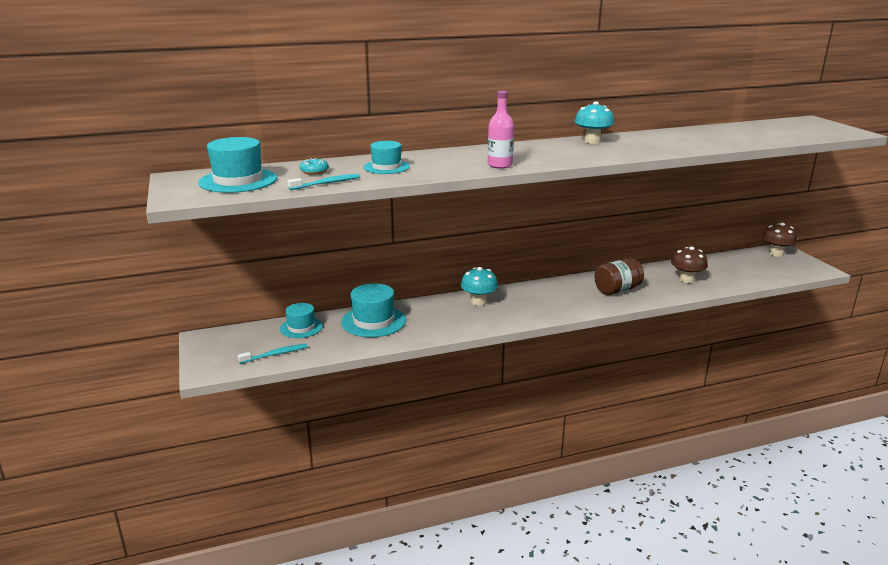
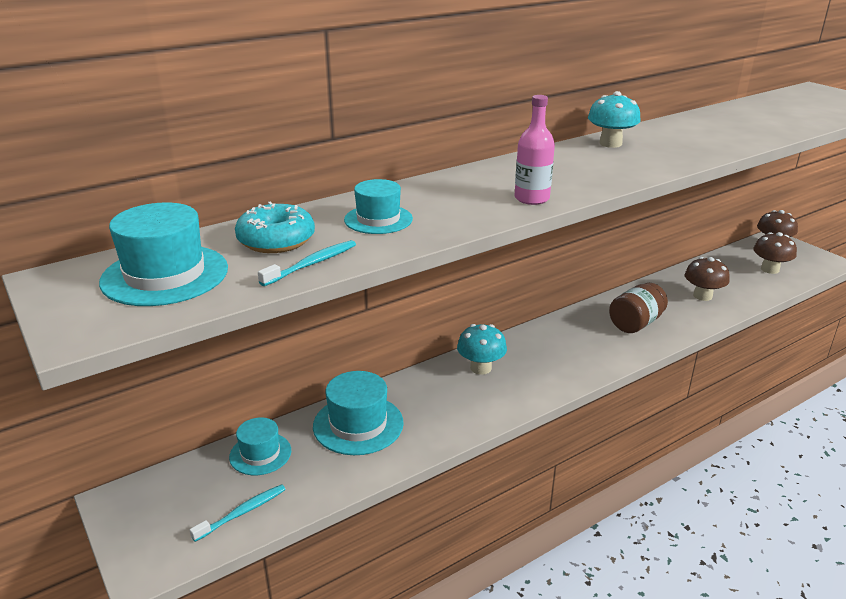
camera: 15 degrees left, 5 degrees up
(314, 171) = (276, 240): turquoise donut -> turquoise donut, size x1.75
(760, 269) = (770, 269): none -> brown mushroom

